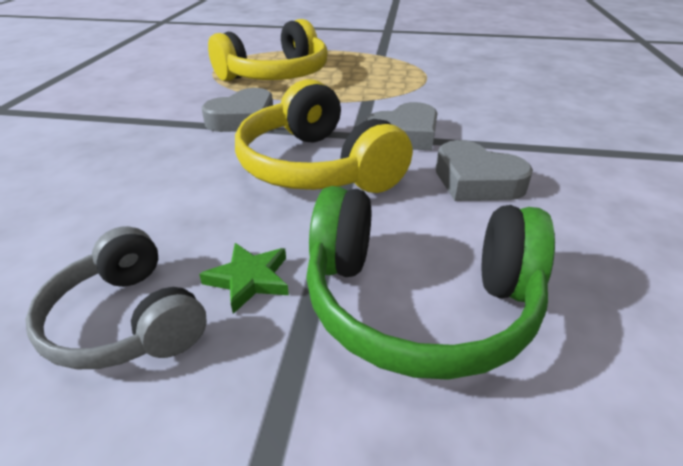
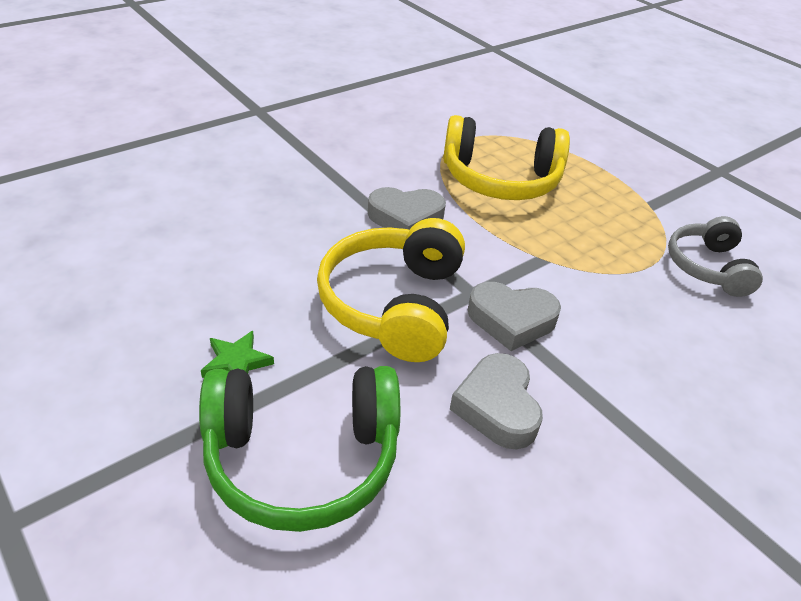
camera: 40 degrees right, 5 degrees up
(127, 321) = (153, 339): grey headphones -> grey headphones (707, 267)
(418, 303) = (302, 458): green headphones -> green headphones turned 60 degrees counterclockwise

